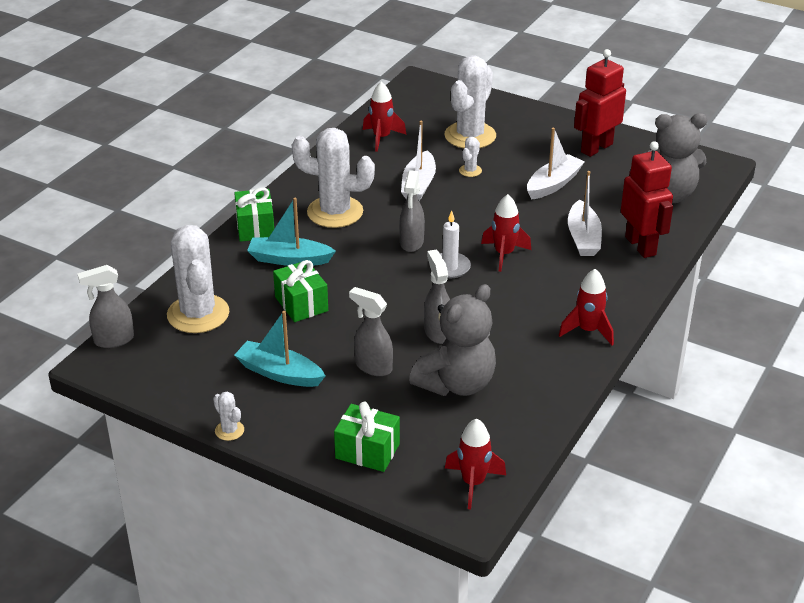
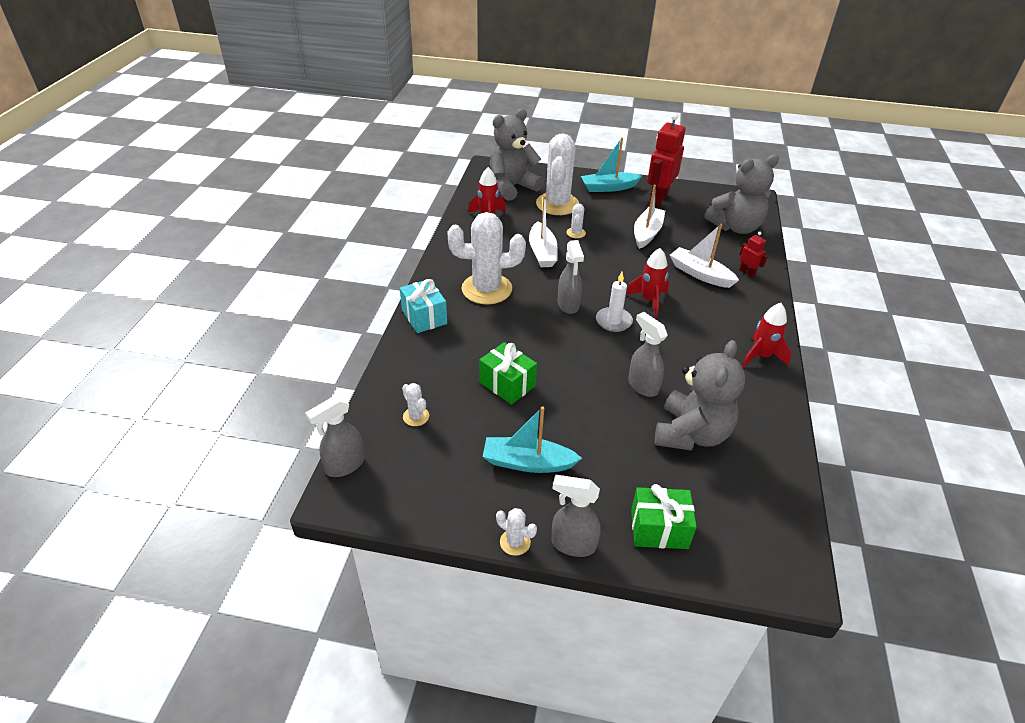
camera: 20 degrees left, 5 degrees up
(198, 314) = (416, 416): white cactus -> white cactus, size x0.43
(255, 227) = (424, 317): green gift -> turquoise gift
(289, 259) = (471, 342): turquoise boat -> turquoise boat (608, 187)
(373, 367) = (608, 434): grey spray bottle -> grey spray bottle (572, 544)
(430, 109) = (512, 187): none -> grey teddy bear
(473, 483) = (774, 538): red rocket -> none
(583, 238) = (700, 274): white boat -> white boat turned 150 degrees clockwise
(641, 246) = (747, 272): red robot -> red robot, size x0.48

